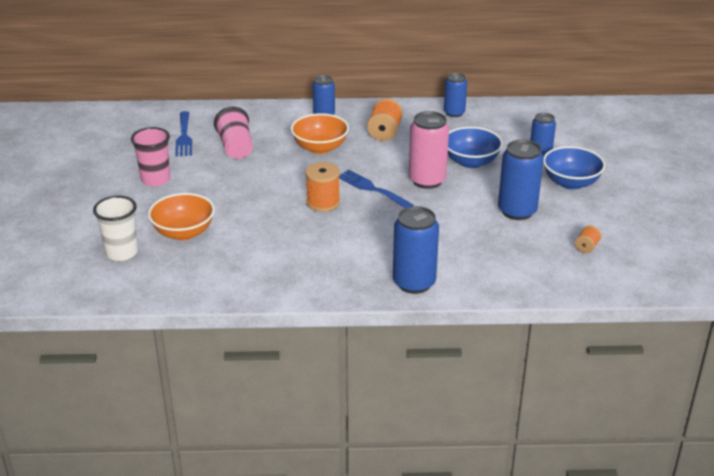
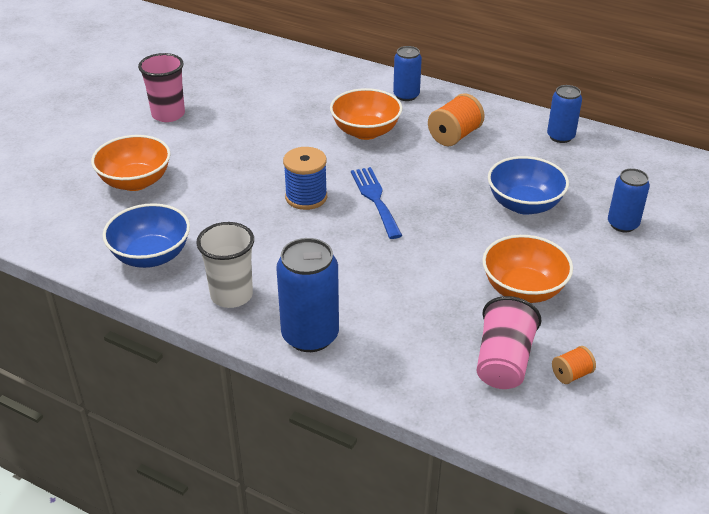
camera: 30 degrees right, 5 degrees up
(122, 253) = (58, 183): white cup -> white cup (231, 295)
(184, 136) = (241, 76): blue fork -> none
(236, 147) = (279, 104): pink cup -> pink cup (503, 361)
(323, 202) = (306, 197): orange spool -> blue spool
(427, 180) = (448, 210): pink can -> none
(517, 211) = (523, 289): blue can -> orange bowl
(571, 183) = (630, 276): blue bowl -> blue bowl (151, 256)

